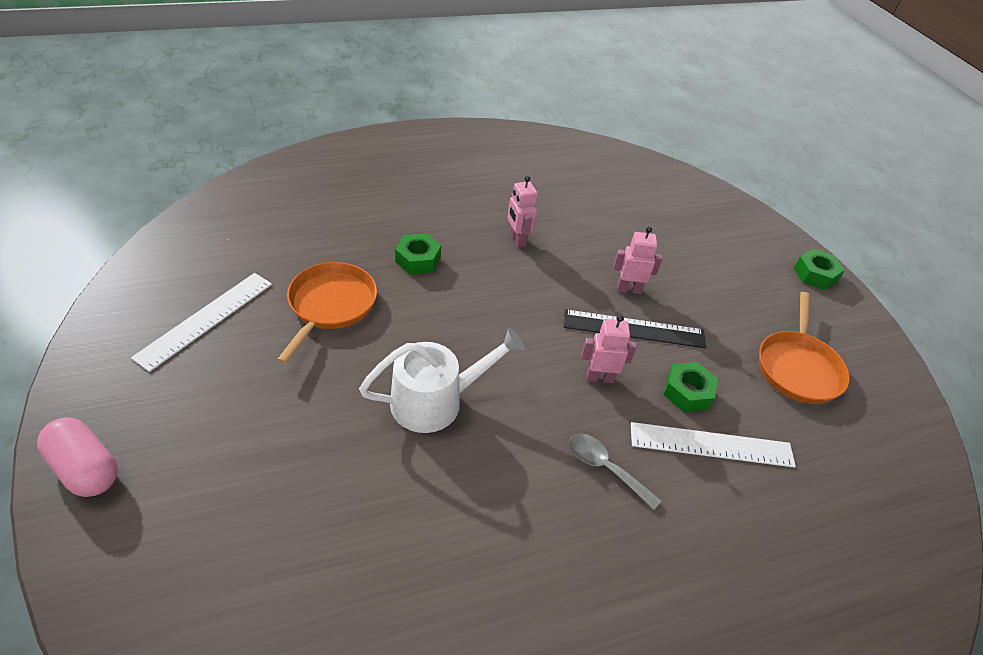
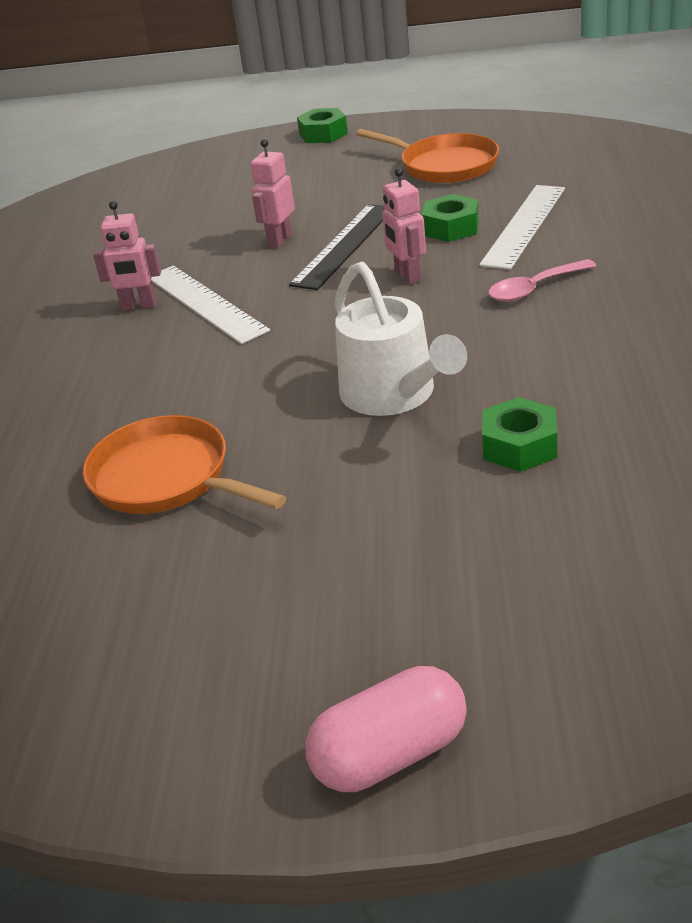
camera: 60 degrees left, 10 degrees down
(206, 319) = (117, 617): white ruler -> white ruler (205, 303)
(418, 260) = (121, 391): green nut -> green nut (519, 445)
(435, 401) = (394, 394): white watering can -> white watering can turned 150 degrees clockwise
(599, 377) = (407, 276): pink robot -> pink robot turned 45 degrees counterclockwise
(605, 468) = (534, 288): grey spoon -> pink spoon

